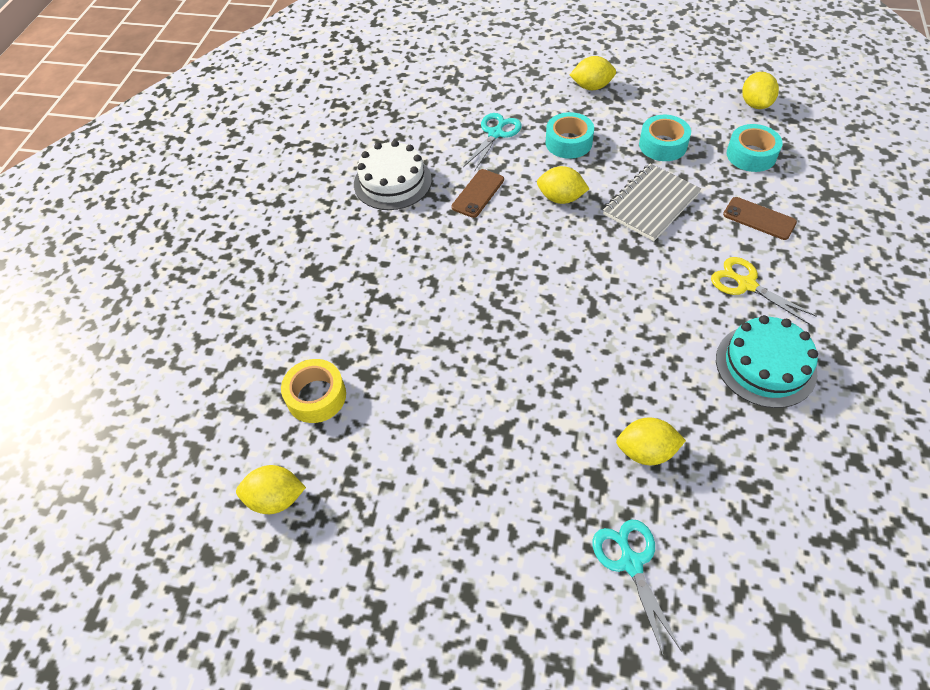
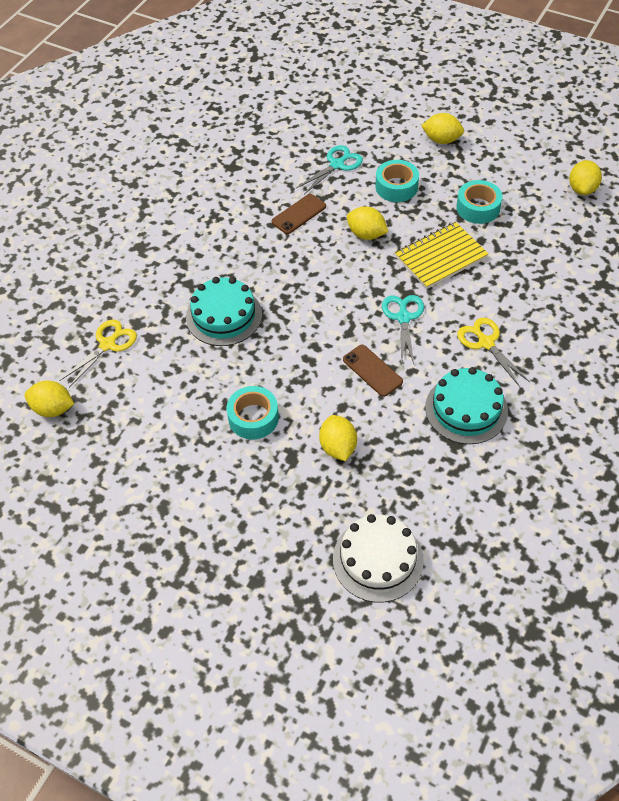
camera: 15 degrees right, 0 degrees up
(316, 396) = (107, 344): yellow tape -> yellow scissors
(392, 182) = (232, 188): white cake -> white cake (378, 559)
(442, 326) = (224, 316): none -> turquoise cake
(631, 563) = (289, 518): turquoise scissors -> turquoise scissors (403, 317)
(646, 451) = (338, 447): yellow lemon -> yellow lemon turned 60 degrees clockwise
(651, 204) = (440, 257): grey notebook -> yellow notebook
(751, 155) = (552, 234): turquoise tape -> turquoise tape (253, 418)
(759, 218) = (527, 291): brown phone -> brown phone (372, 370)

